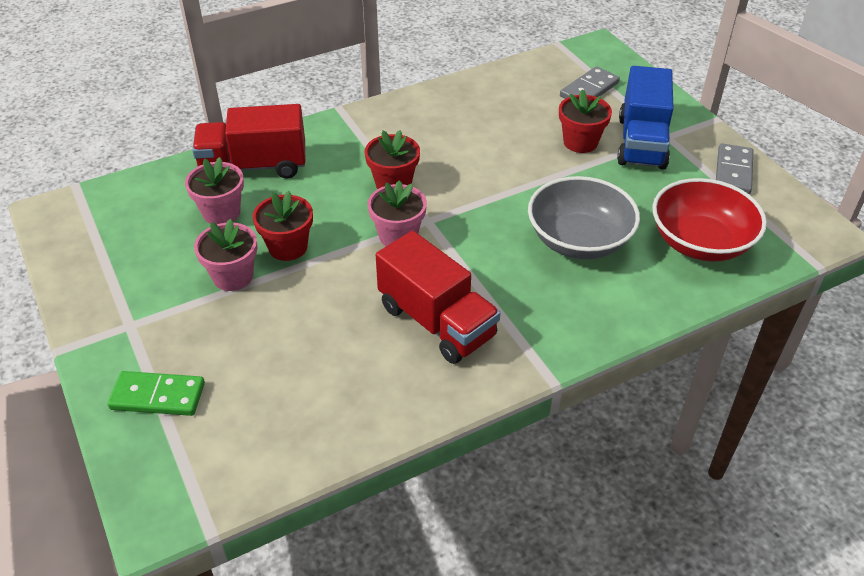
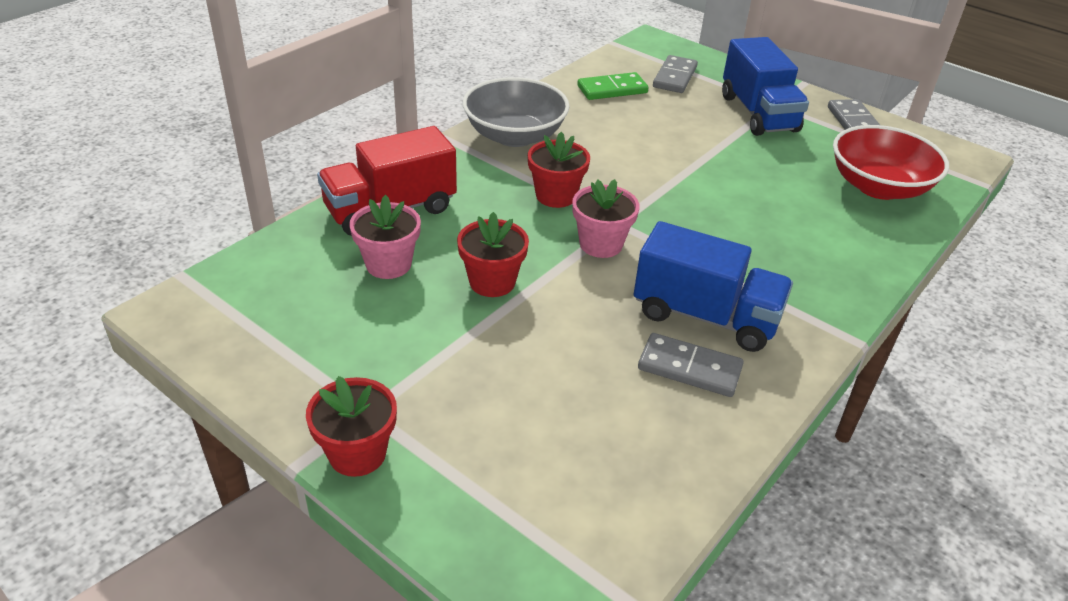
camera: 25 degrees left, 5 degrees down
(158, 396) = (463, 480): green domino -> green domino (612, 89)
(233, 276) = (453, 327): pink flower pot -> none
(388, 362) = (689, 368): none -> grey domino
(436, 321) = (705, 316): red truck -> blue truck
(579, 240) = (775, 209): grey bowl -> grey bowl (514, 136)
(580, 142) = (704, 123): red flower pot -> red flower pot (357, 453)

